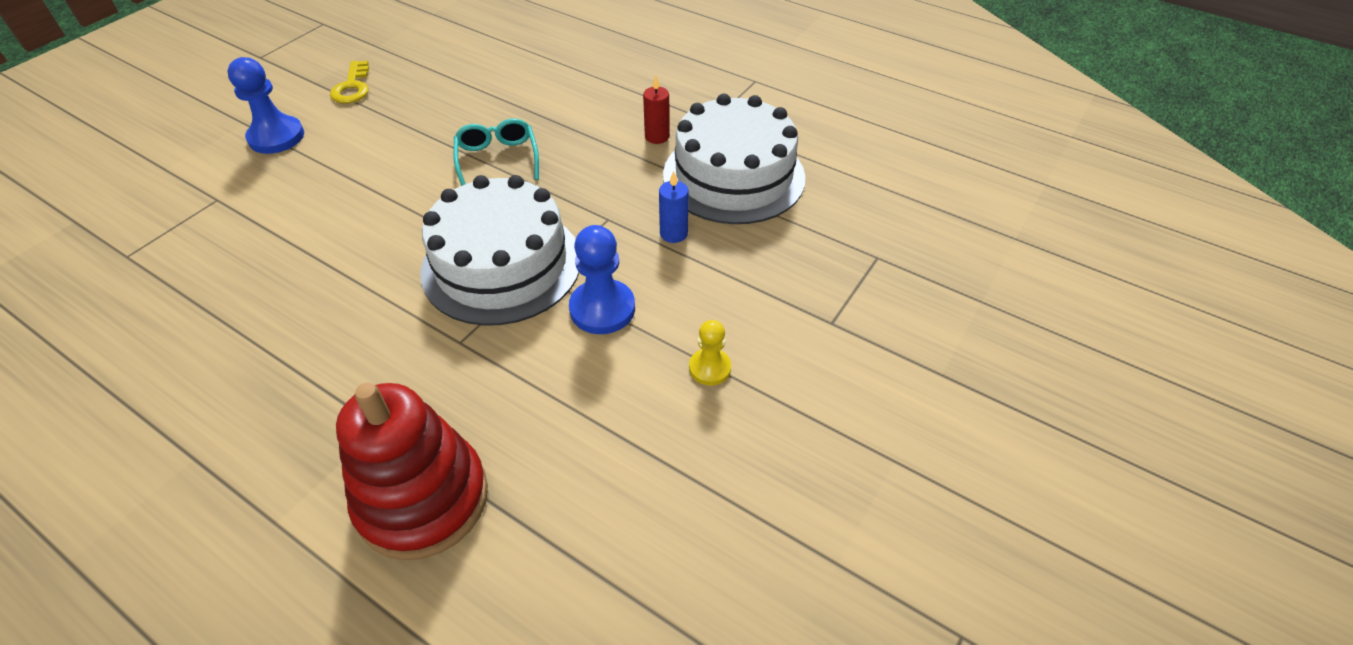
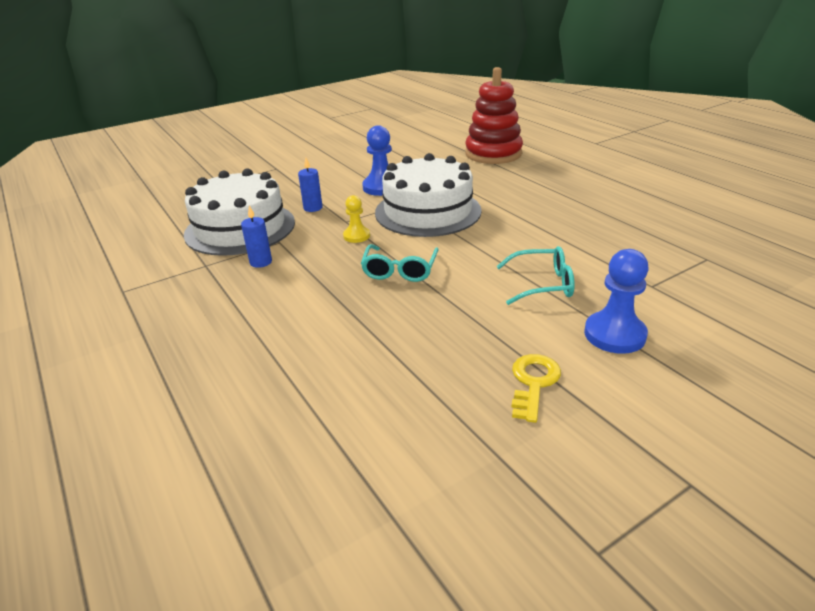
camera: 155 degrees left, 15 degrees down
(338, 175) = (542, 284): none -> turquoise glasses
(657, 137) = (261, 262): red candle -> blue candle
(710, 368) = (348, 165): yellow pawn -> yellow pawn (356, 236)

